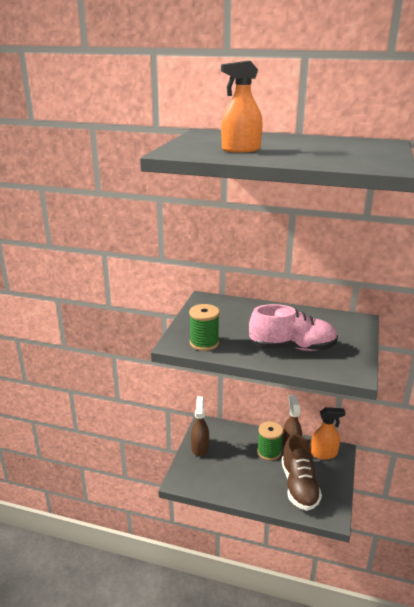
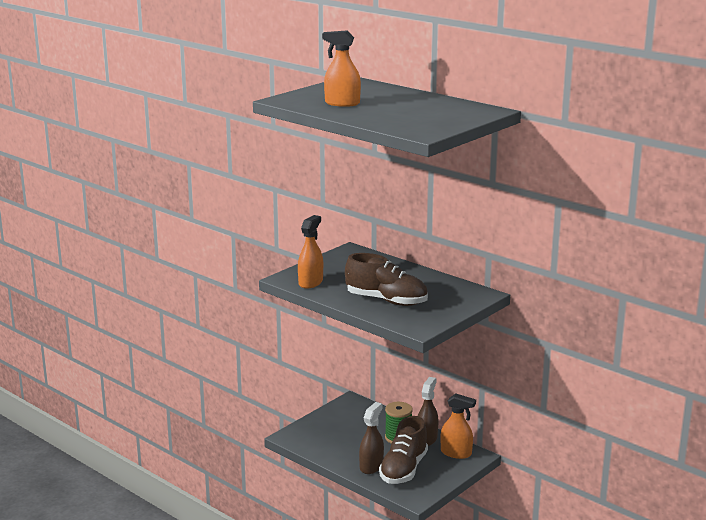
camera: 25 degrees right, 5 degrees down
(200, 447) = (330, 417): brown spray bottle -> brown spray bottle (371, 466)
(204, 343) = (310, 282): green spool -> orange spray bottle
(292, 347) = (386, 301): pink shoe -> brown shoe

